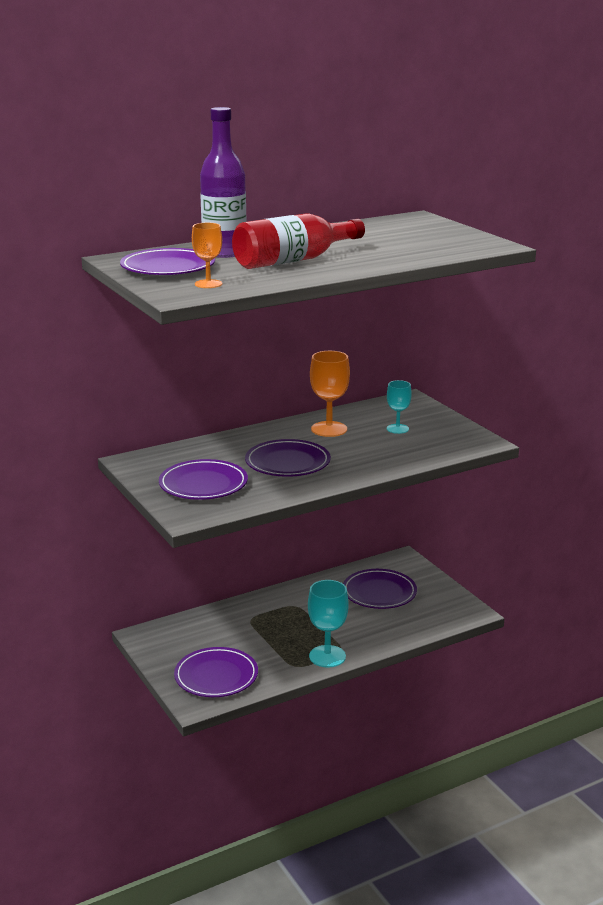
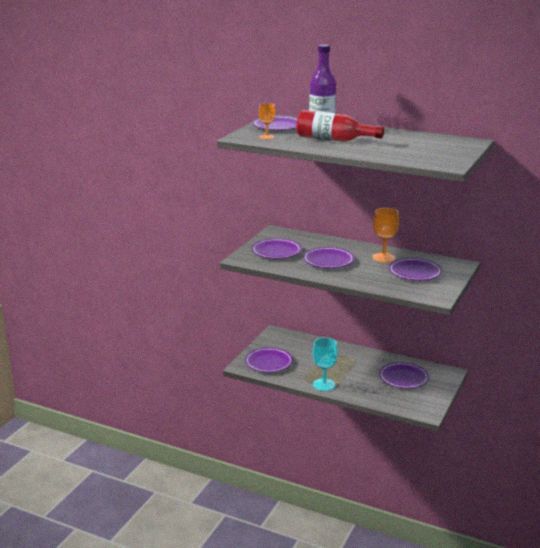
camera: 55 degrees right, 0 degrees up
(397, 429) = (415, 272): turquoise goblet -> purple plate

